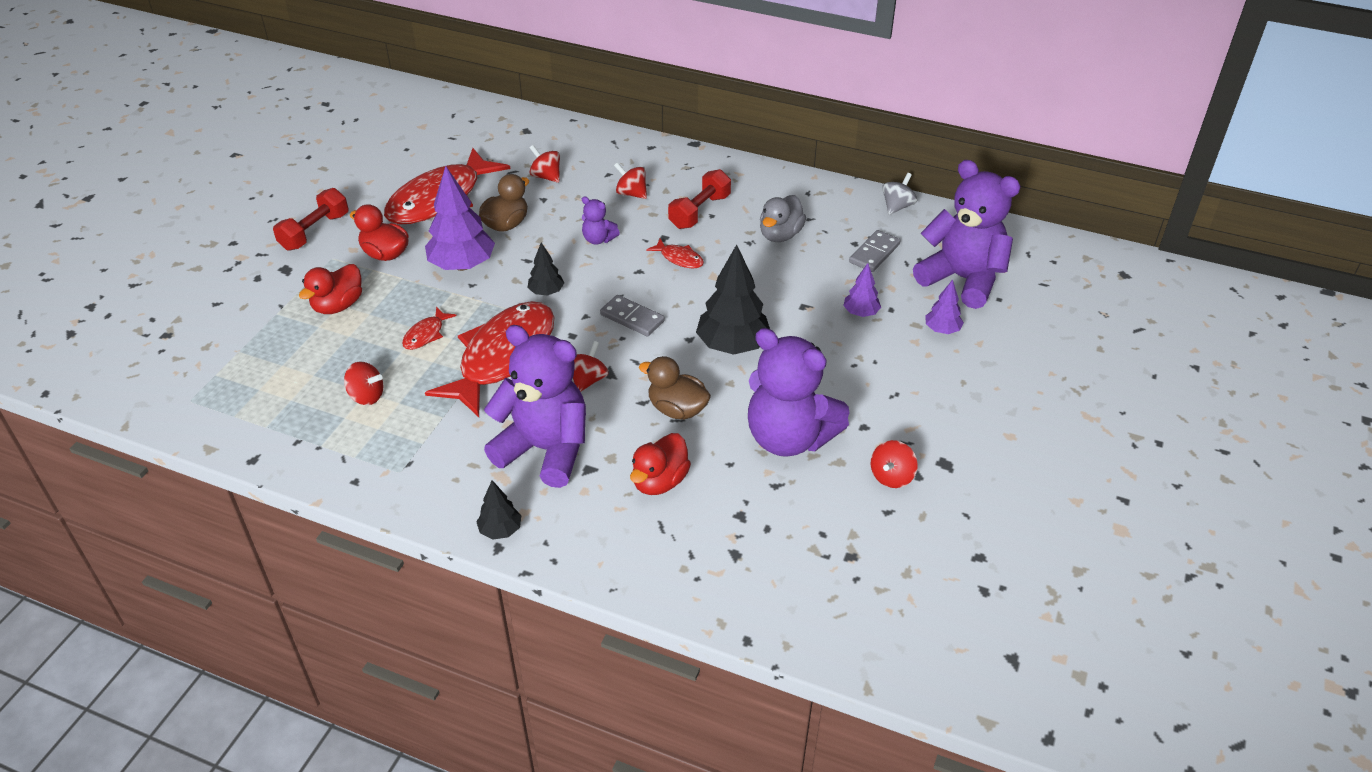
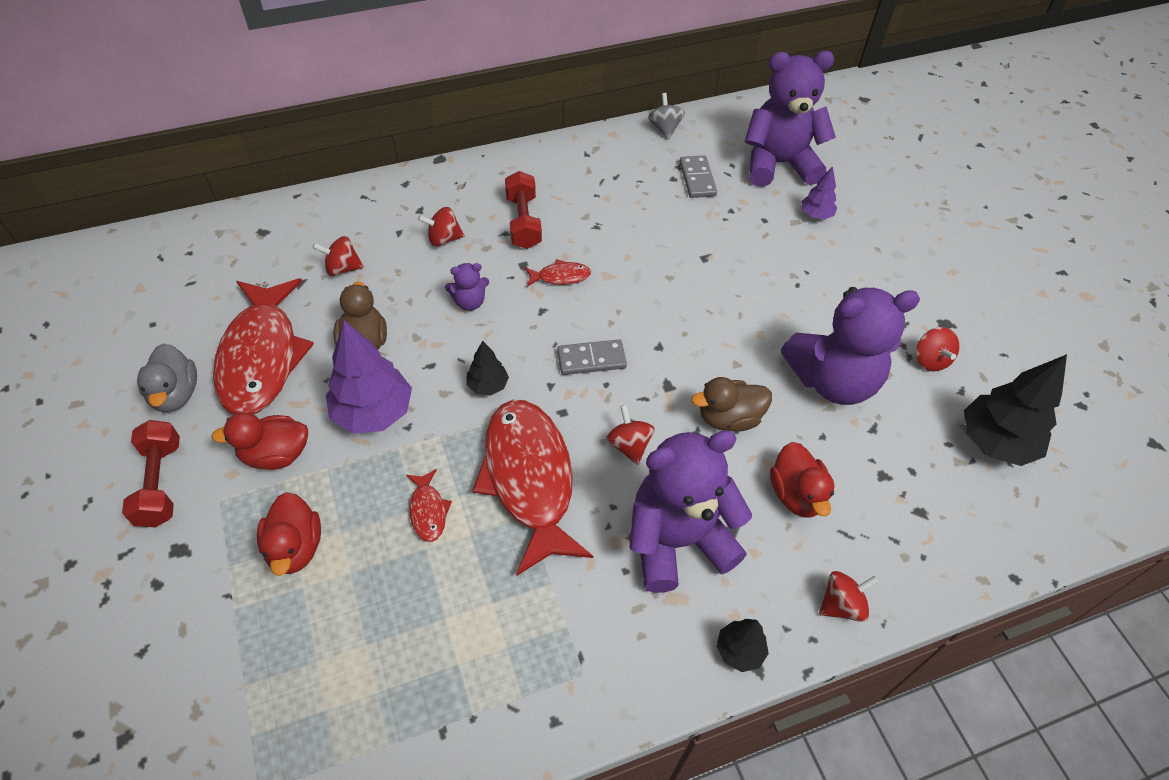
camera: 45 degrees left, 10 degrees up
(366, 396) = (452, 622): red spinning top -> red spinning top (841, 605)
(732, 345) = (698, 329): black tree -> black tree (995, 442)
(780, 235) = (612, 205): grey duck -> grey duck (176, 394)
(861, 313) = (749, 237): purple tree -> none

